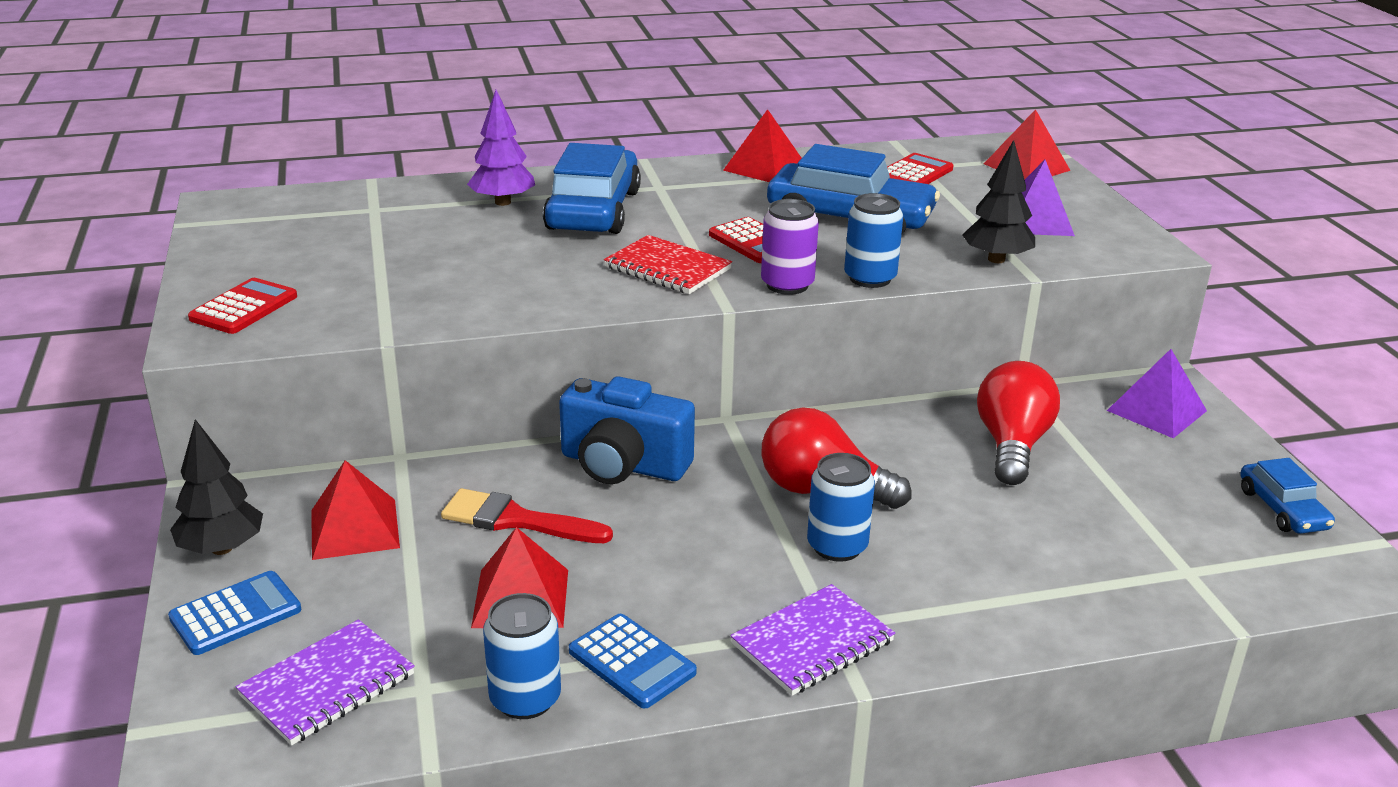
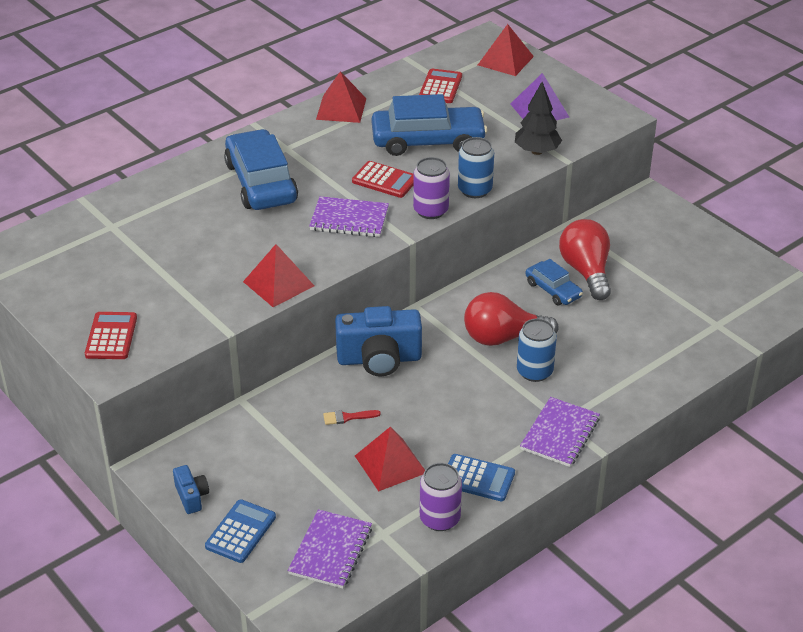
camera: 25 degrees left, 10 degrees up
(222, 548) = (191, 496): black tree -> blue camera
(354, 528) = (258, 456): red pyramid -> red pyramid (278, 283)
(503, 202) = (194, 193): purple tree -> none
(516, 520) = (347, 417): red brush -> red brush, size x0.52
(525, 699) = (440, 519): blue can -> purple can
(667, 268) = (349, 219): red notebook -> purple notebook
(1157, 410) = (650, 220): purple pyramid -> none
(1282, 509) = (744, 268): blue car -> blue car (553, 290)

